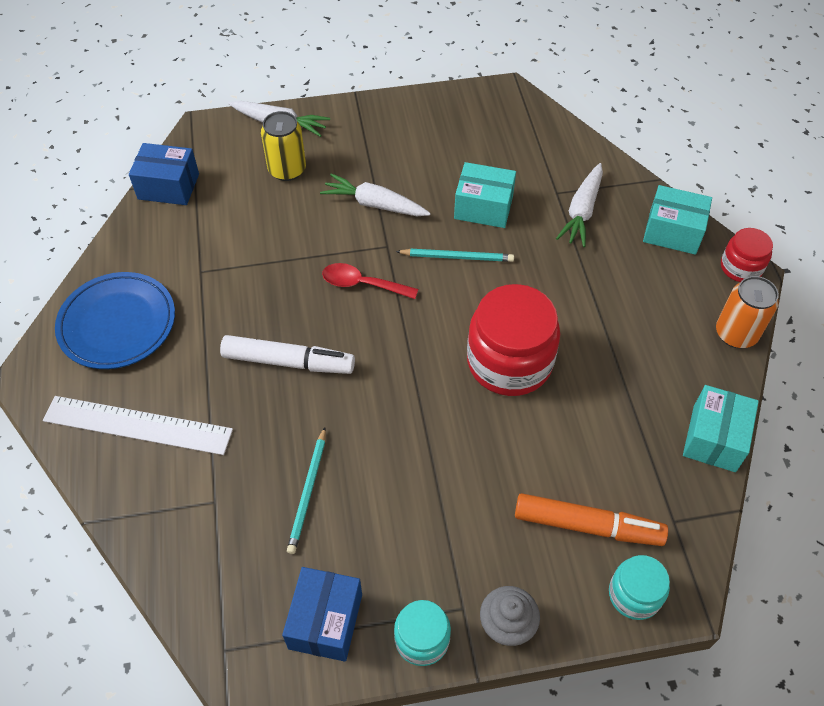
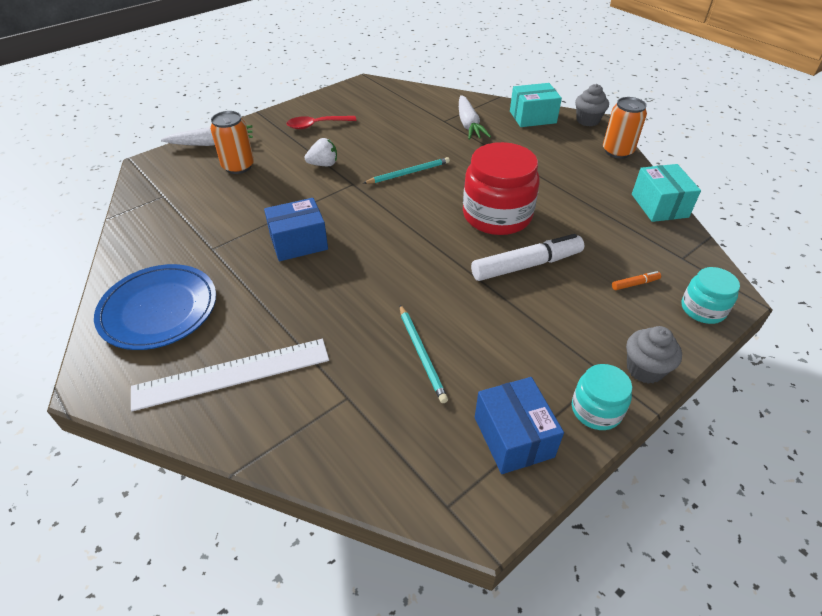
camera: 30 degrees left, 10 degrees down
(168, 186) = (142, 206): blue box -> blue box (298, 242)
(287, 170) = (238, 166): yellow can -> orange can
(288, 361) = (333, 277): white marker -> white marker (526, 265)
(362, 284) = (353, 210): red spoon -> red spoon (316, 125)
(375, 204) = (323, 164): white carrot -> white strawberry
(483, 207) = (403, 142): turquoise box -> none
(586, 525) = (634, 284): orange marker -> orange marker, size x0.43
(741, 267) = (587, 120): red jar -> grey cupcake

